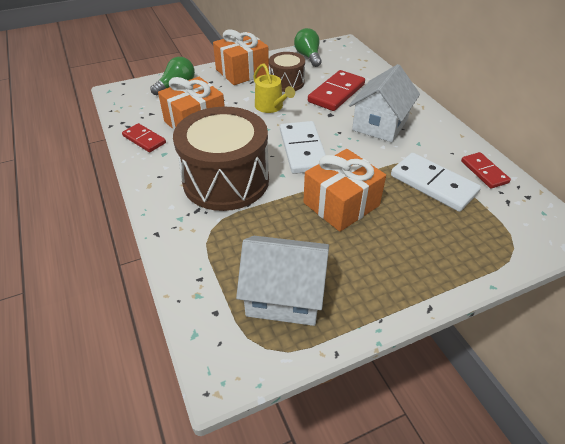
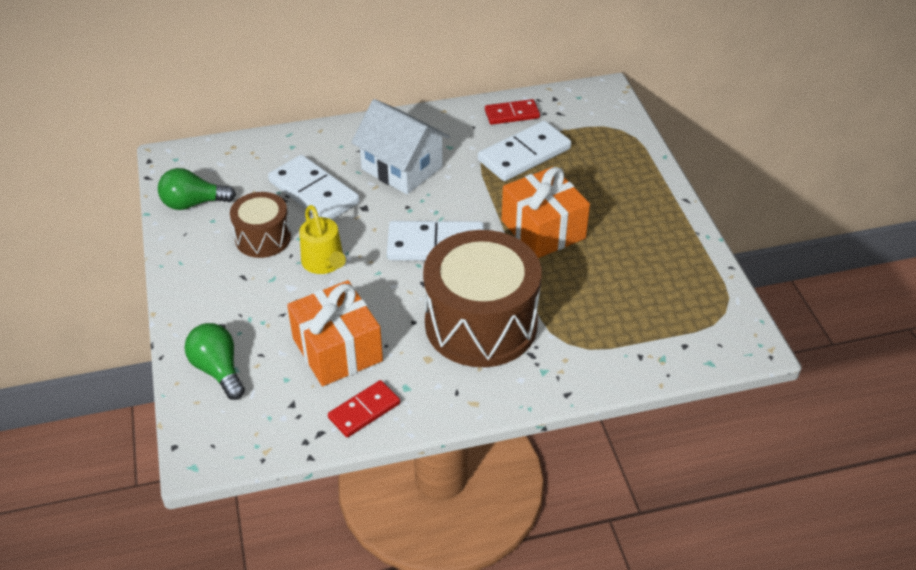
camera: 80 degrees left, 0 degrees up
(242, 72) = (207, 285): orange gift -> none
(271, 107) = (324, 263): yellow watering can -> yellow watering can turned 90 degrees clockwise
(284, 295) = (666, 292): white house -> none
(336, 93) = (313, 192): red domino -> white domino

